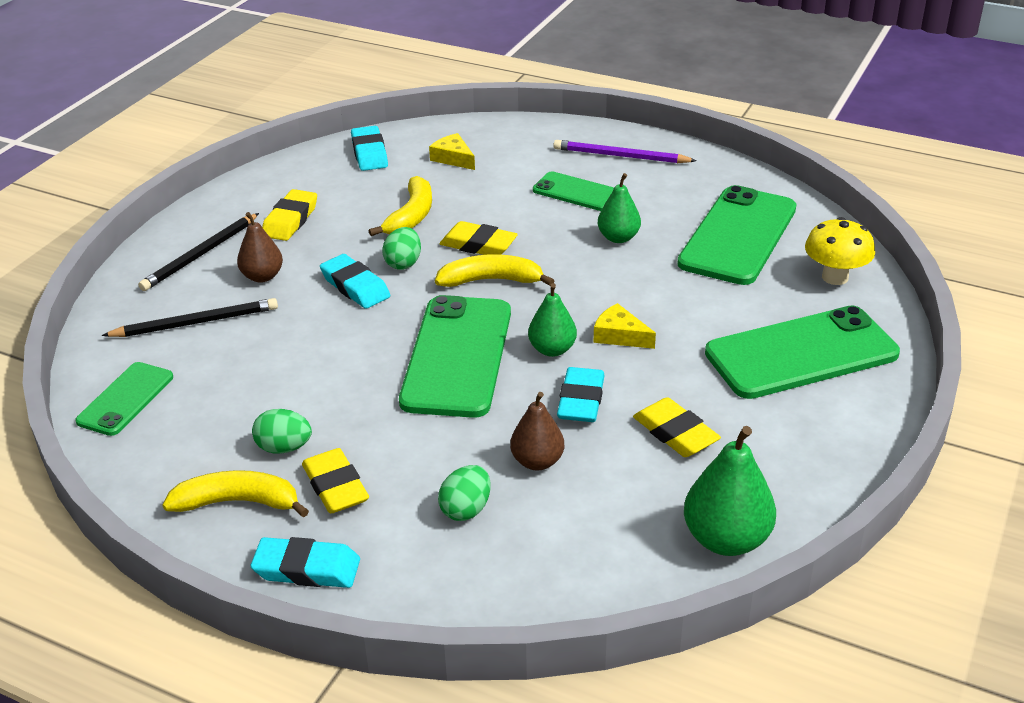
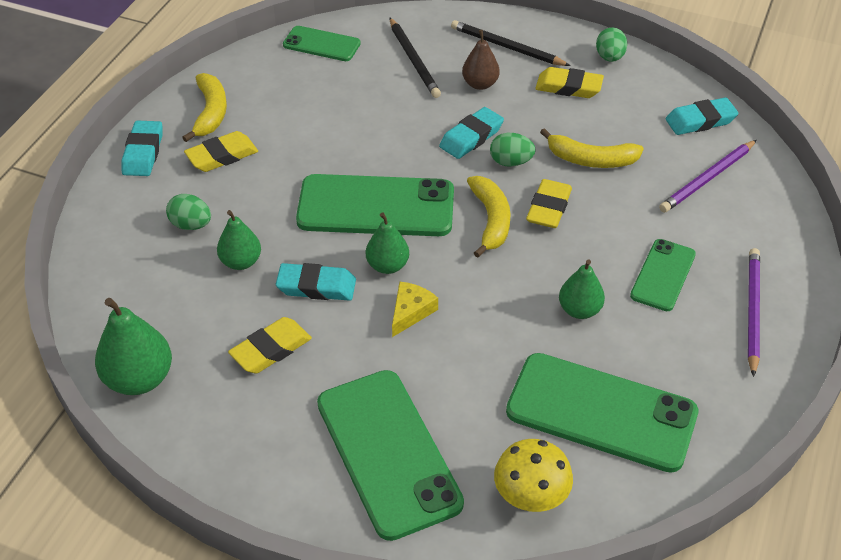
camera: 85 degrees right, 10 degrees up
(284, 448) = (265, 126): green egg -> green egg (609, 57)
(453, 158) = (707, 179): yellow cheese -> purple pencil
(537, 461) = (241, 262): brown pear -> green pear

